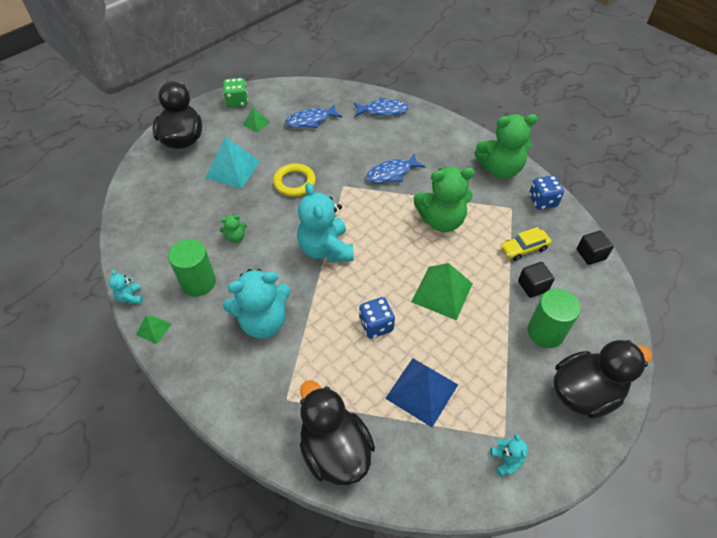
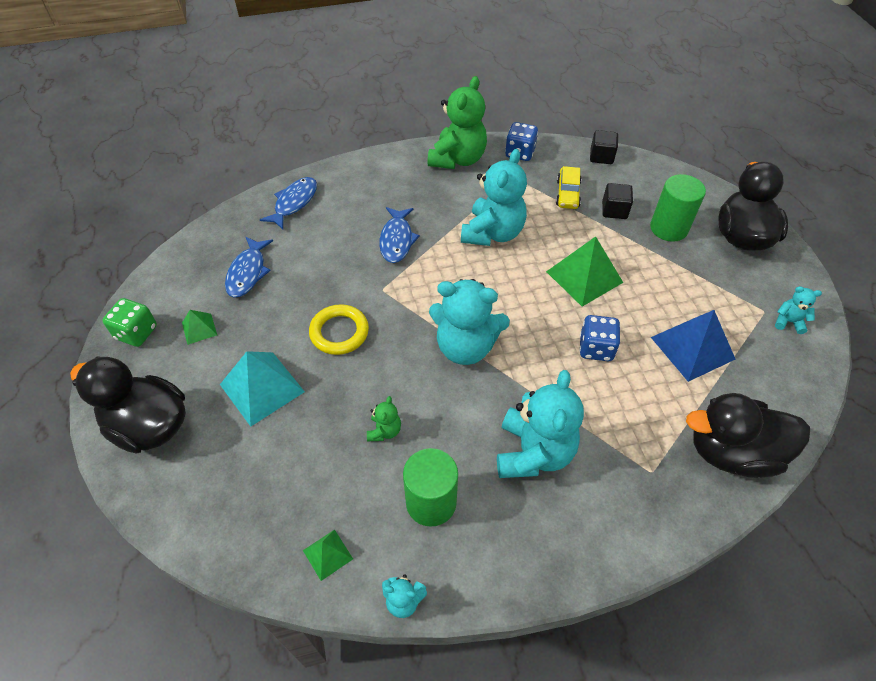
camera: 60 degrees left, 0 degrees up
(153, 329) = (476, 587): green pyramid -> green pyramid (327, 554)
(441, 220) = (493, 233): green teddy bear -> turquoise teddy bear

